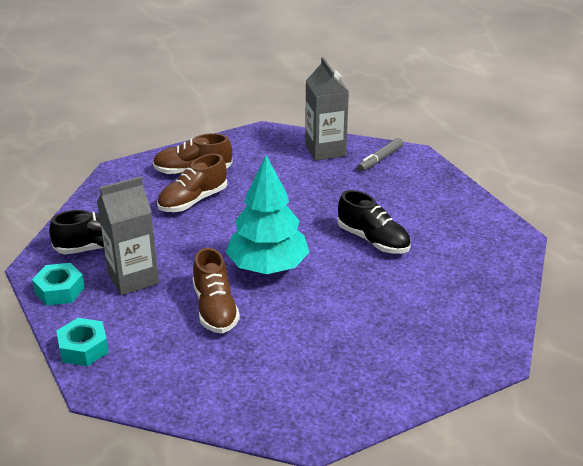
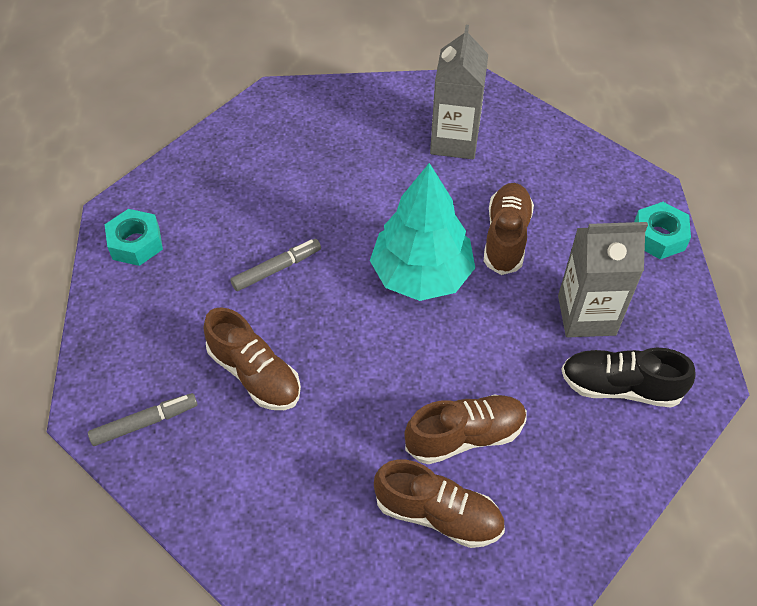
camera: 155 degrees left, 20 degrees up
(59, 290) = (679, 328): turquoise nut -> turquoise nut (136, 243)
(325, 150) = (207, 482): grey carton -> grey carton (454, 141)
(338, 191) = (255, 374): none -> brown shoe
(373, 240) = (276, 269): black shoe -> grey marker

